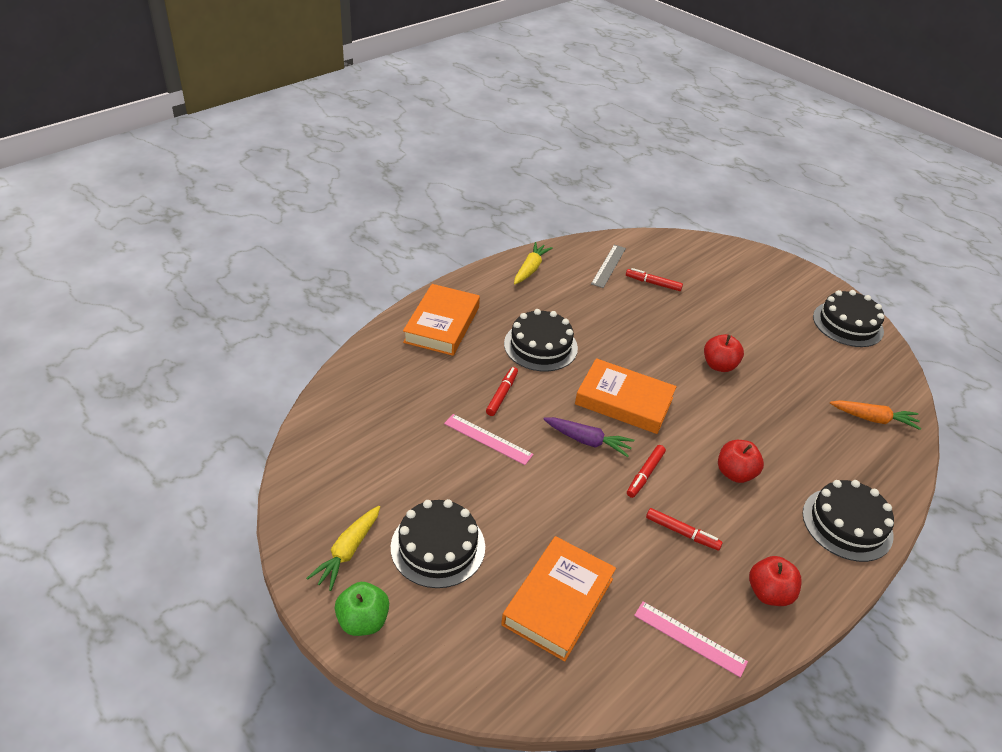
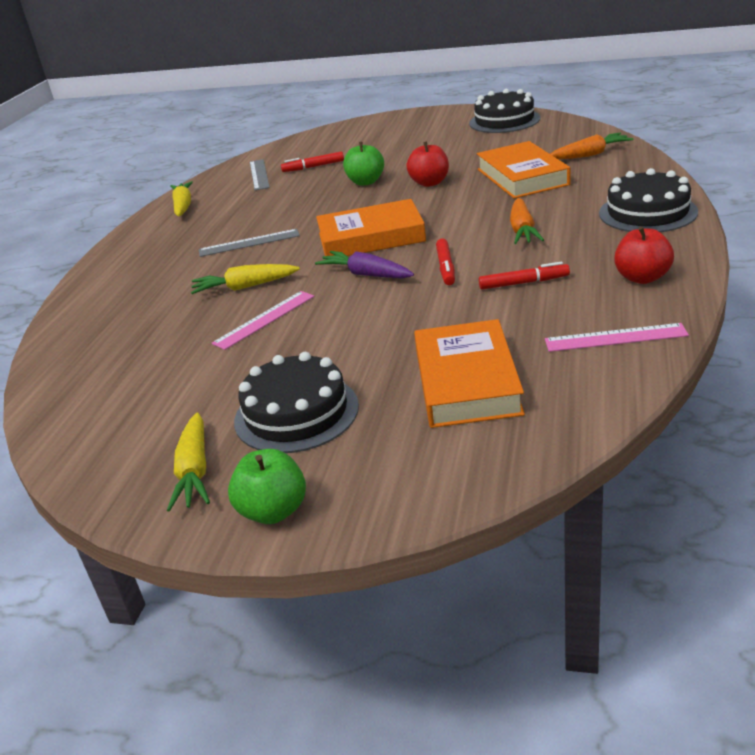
camera: 25 degrees left, 10 degrees down
(442, 324) = (127, 274): orange book -> orange book (522, 177)
(488, 439) = (264, 319): pink ruler -> pink ruler turned 45 degrees counterclockwise
(502, 394) = (245, 287): red marker -> yellow carrot
(540, 346) = (249, 243): black cake -> grey ruler
(587, 441) = (366, 274): purple carrot -> purple carrot turned 135 degrees counterclockwise
(674, 330) = (366, 182): none -> green apple
(735, 473) = (522, 230): red apple -> orange carrot

